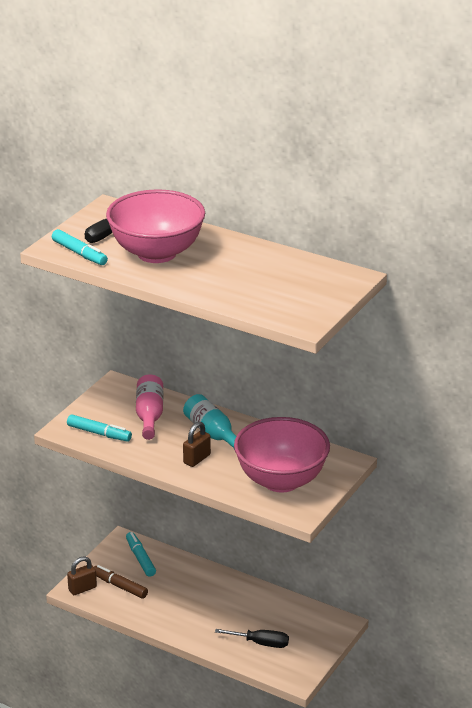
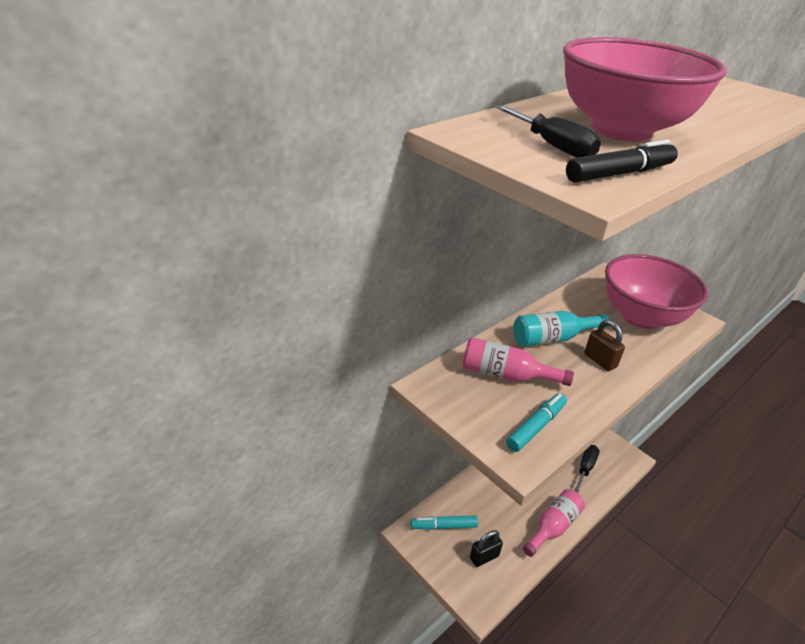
camera: 75 degrees left, 5 degrees up
(79, 253) = (619, 174): turquoise marker -> black marker
(82, 589) = (480, 595): brown padlock -> none
(120, 586) = (484, 557): brown marker -> black padlock
(172, 625) = (553, 527): none -> pink bottle

